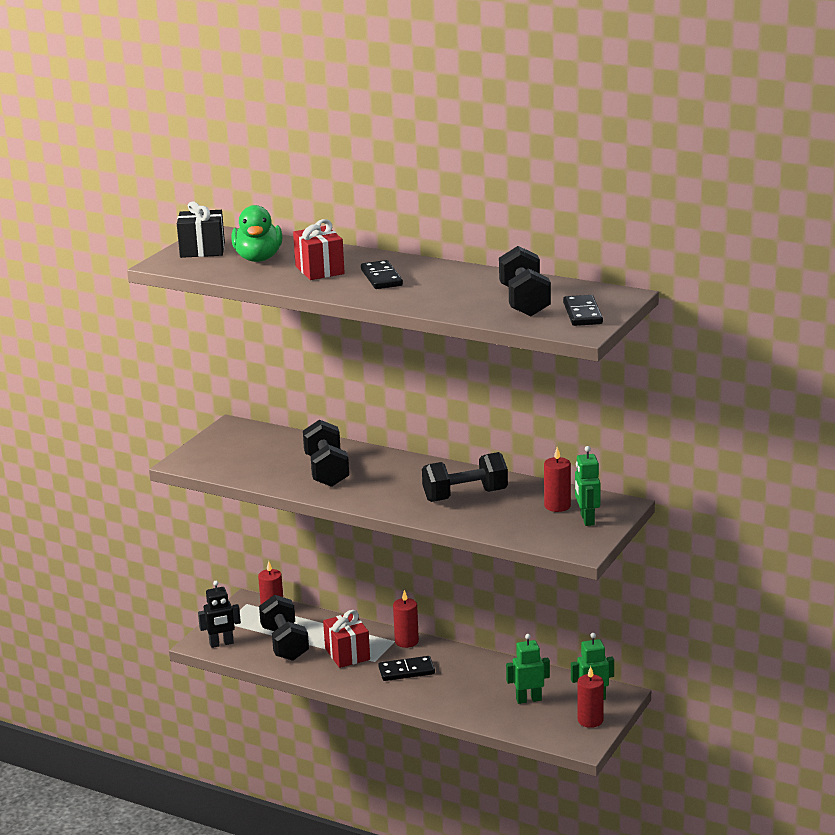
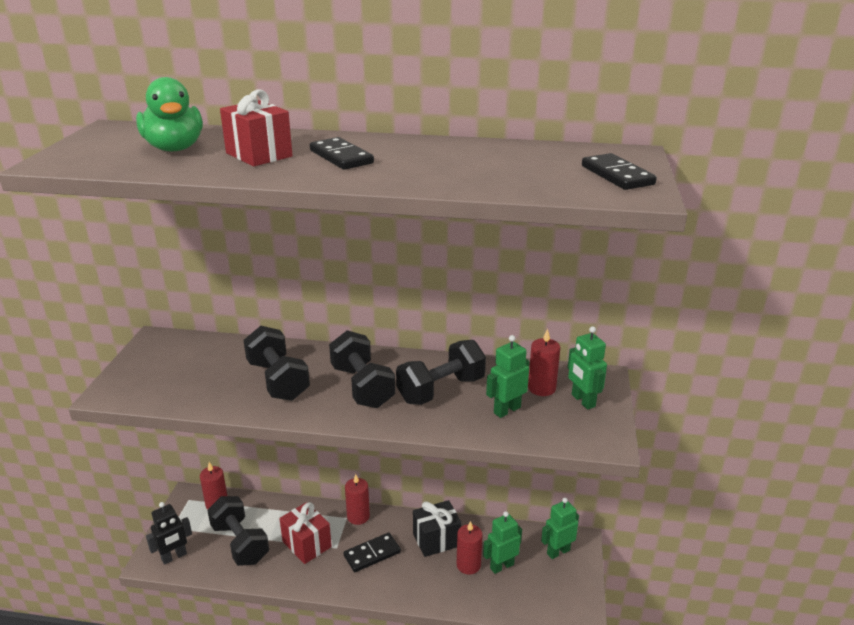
camera: 20 degrees left, 5 degrees up
(202, 250) = (99, 145): black gift -> black gift (436, 540)
(513, 517) = (507, 410): none -> green robot
(524, 301) = (535, 168): black dumbbell -> black dumbbell (362, 387)
(590, 720) = (570, 580): red candle -> red candle (468, 565)

